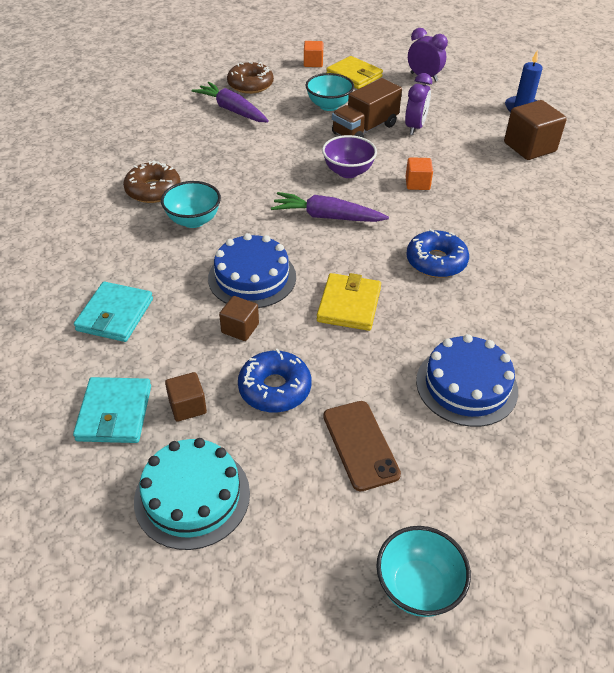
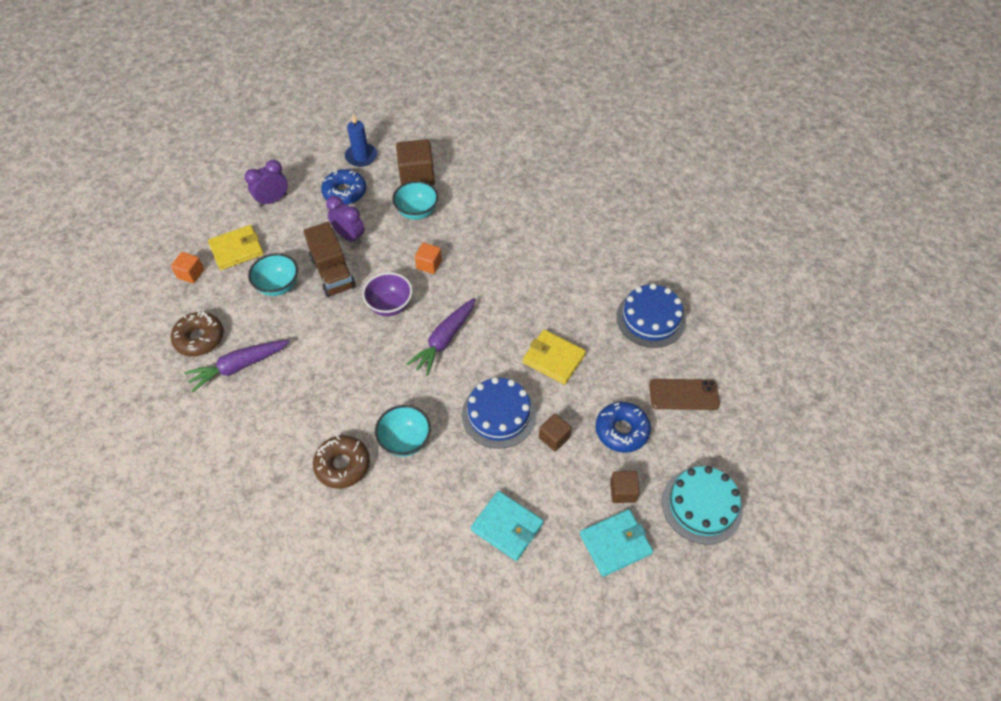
camera: 70 degrees left, 10 degrees up
(114, 413) = (615, 544): turquoise wallet -> turquoise wallet turned 45 degrees counterclockwise
(418, 587) = (788, 399): turquoise bowl -> turquoise bowl (417, 212)
(436, 261) = (527, 289): blue donut -> blue donut (345, 192)

